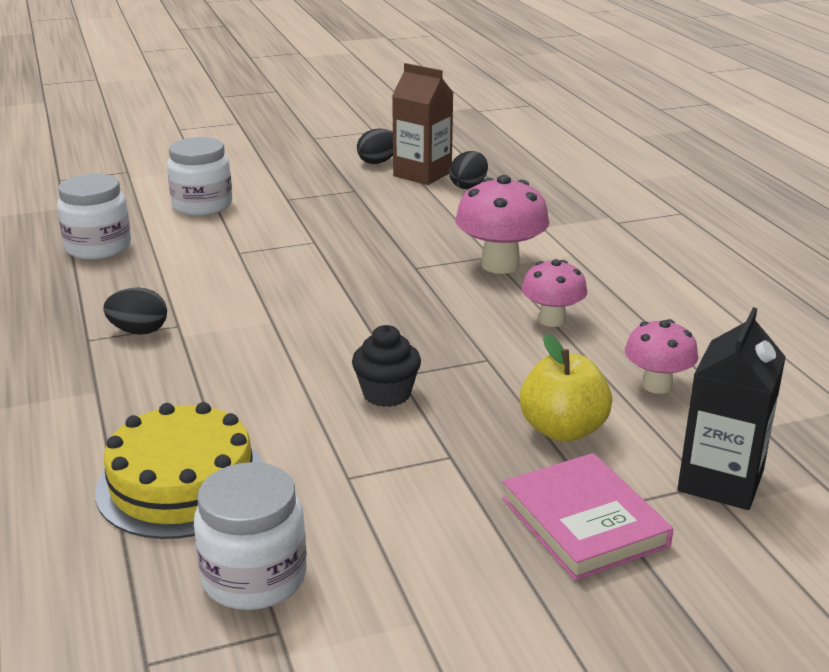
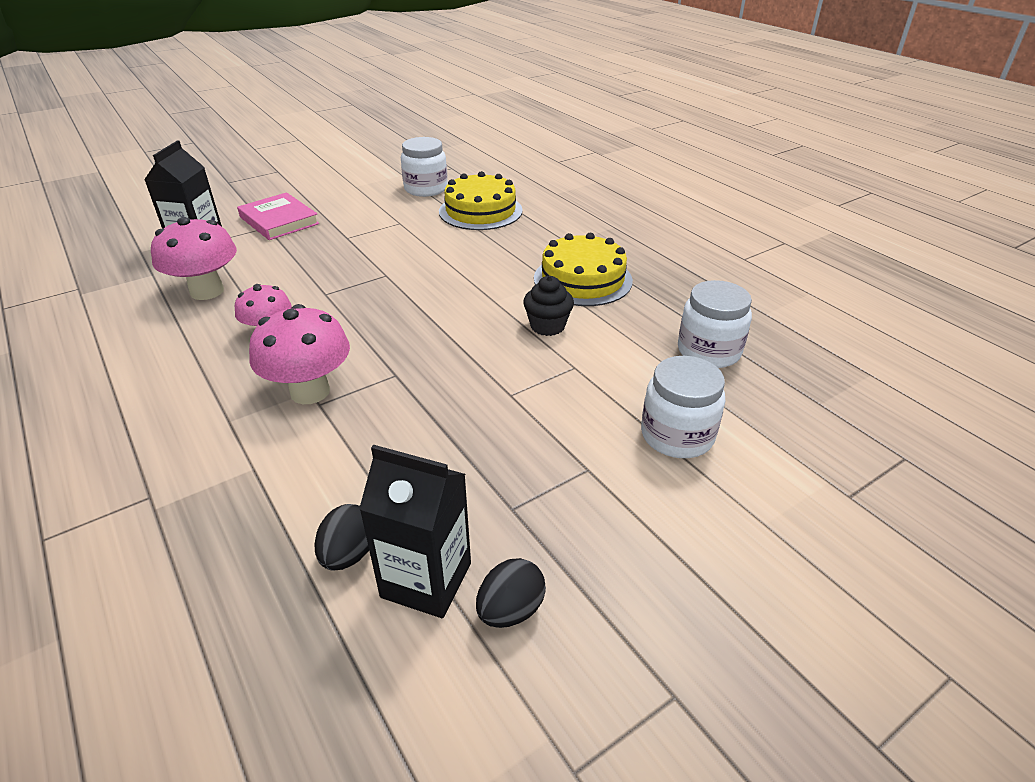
camera: 165 degrees right, 10 degrees up
(139, 331) = (582, 279): black egg -> yellow cake
(386, 394) = (390, 262): black cupcake -> black cupcake (547, 326)
(422, 174) = (426, 580): brown carton -> black carton
(563, 430) = (280, 257): yellow apple -> none
(657, 385) = (207, 291): pink mushroom -> pink mushroom, size x1.57

